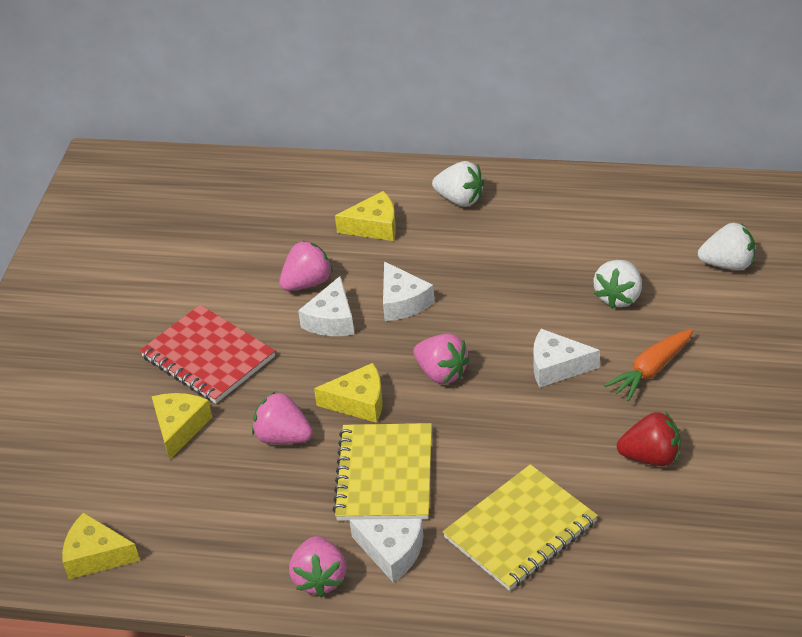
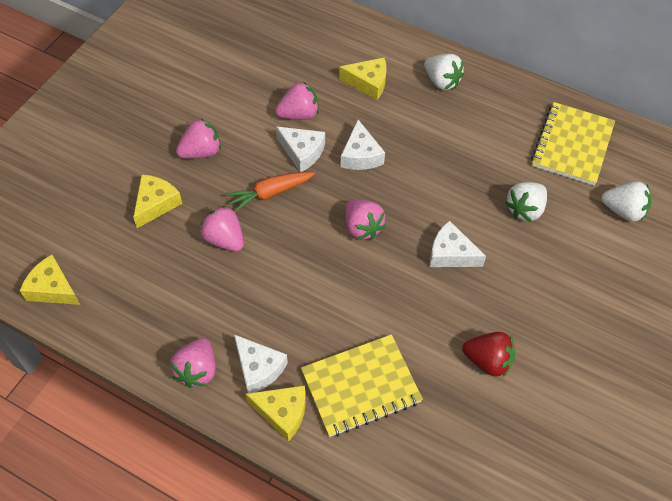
camera: 15 degrees right, 15 degrees up
(208, 357) = (201, 152): red notebook -> pink strawberry
(331, 320) = (302, 152): white cheese -> white cheese turned 90 degrees counterclockwise
(359, 402) = (291, 230): yellow cheese -> yellow cheese (282, 413)
(384, 475) = (282, 299): yellow notebook -> yellow notebook (572, 145)
(650, 370) = (521, 284): orange carrot -> orange carrot (270, 193)

